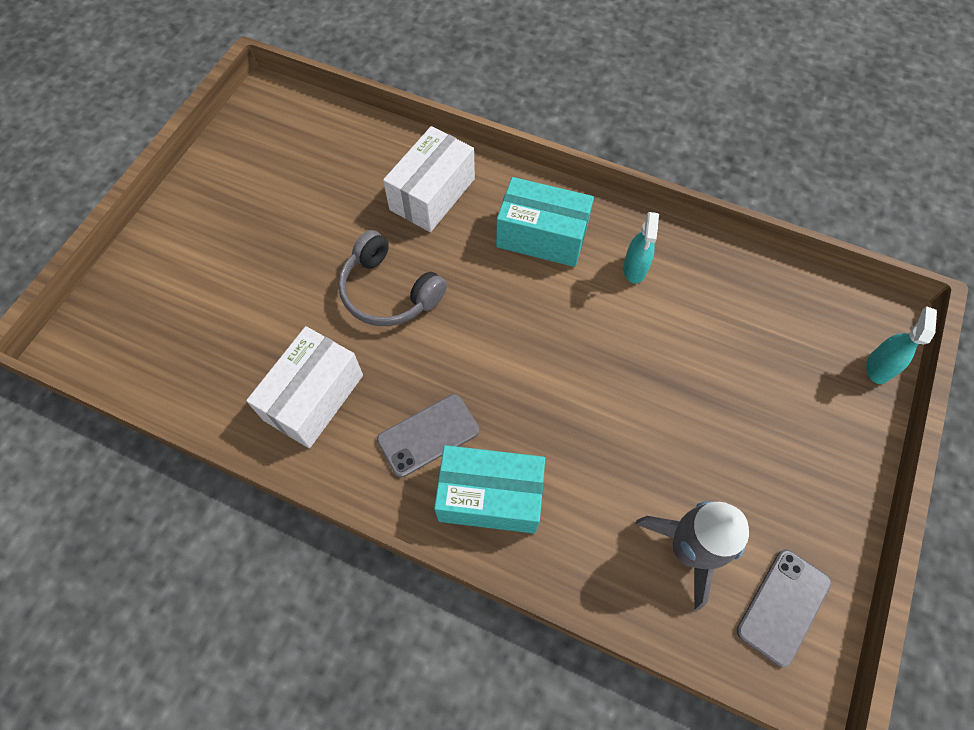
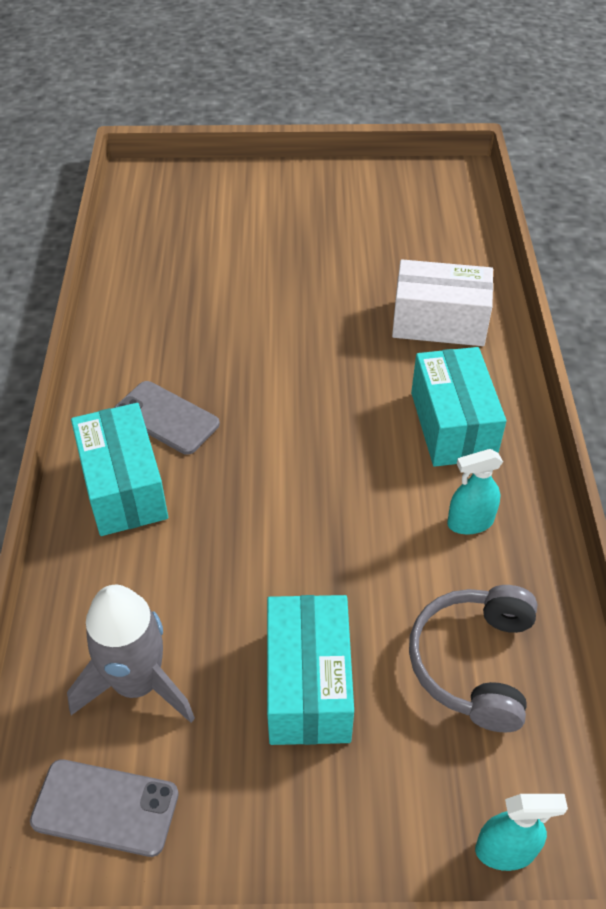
camera: 65 degrees right, 15 degrees down
(314, 397) = (165, 327): white box -> none
(389, 292) = (304, 334): grey headphones -> grey headphones (474, 663)
(729, 430) = (308, 685): none -> turquoise box

